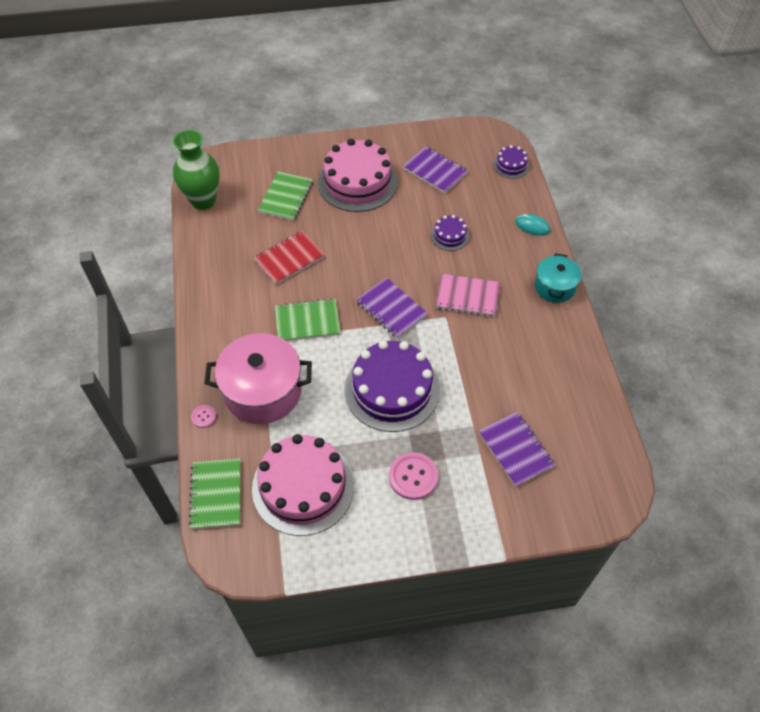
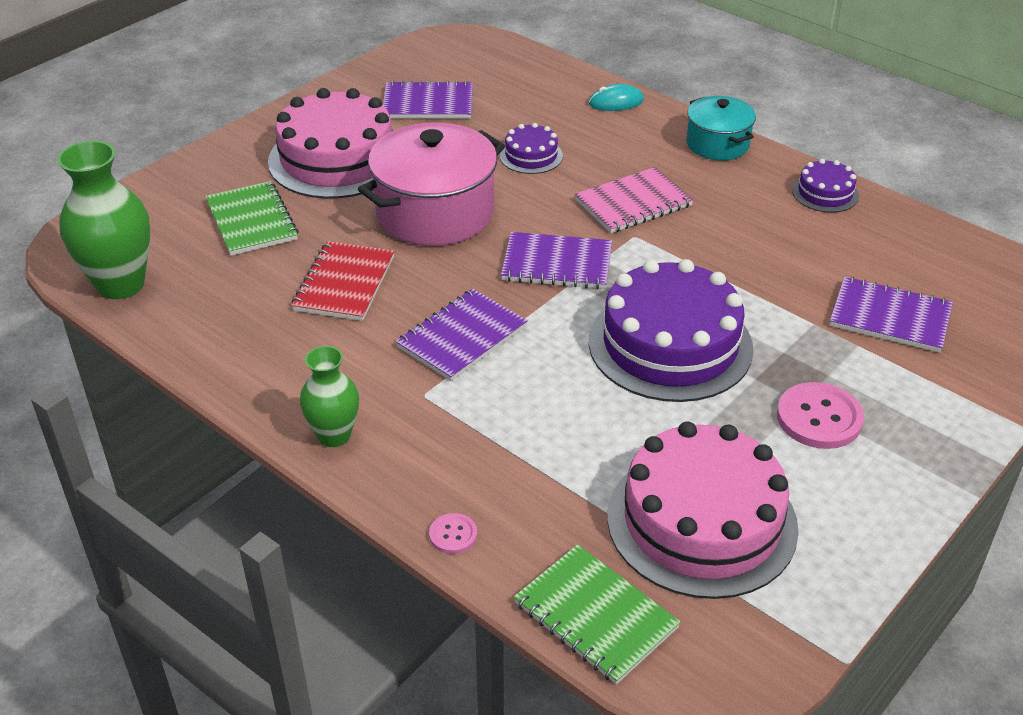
camera: 40 degrees left, 15 degrees down
(208, 336) = (334, 435): none -> green vase
(263, 391) = (501, 450): pink pot -> pink pot (435, 213)
(307, 321) = (462, 337): green notebook -> purple notebook
(511, 165) = (514, 58): purple cake -> purple cake (825, 193)

